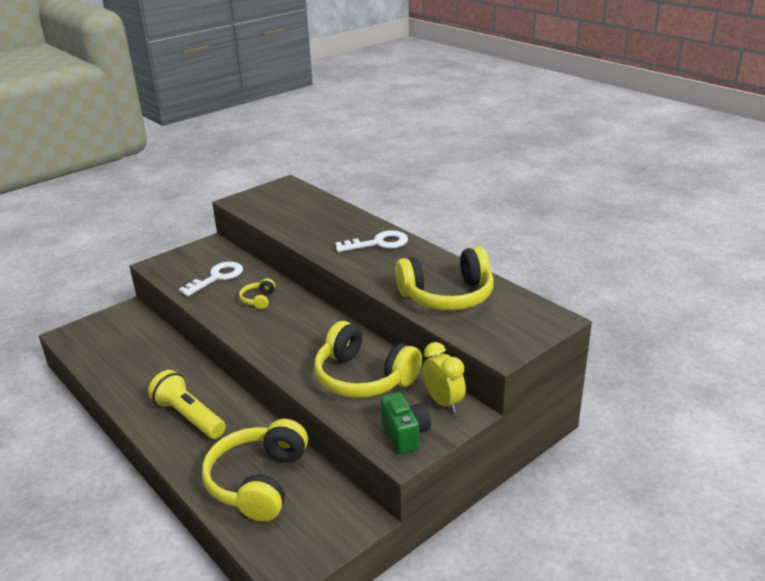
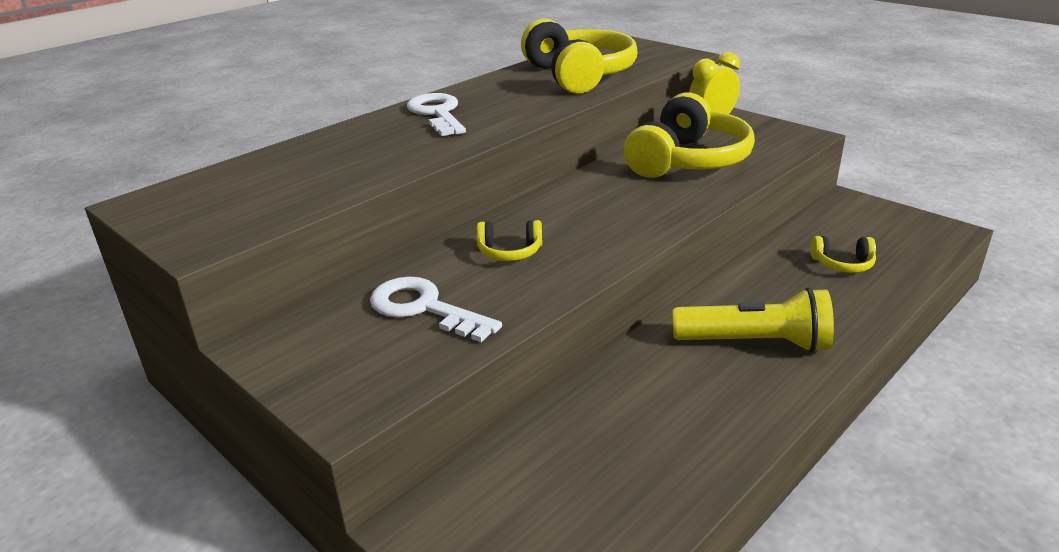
camera: 95 degrees left, 0 degrees up
(189, 416) = (755, 343): yellow flashlight -> yellow flashlight turned 120 degrees counterclockwise
(258, 481) = (842, 264): yellow headphones -> yellow headphones, size x0.44
(405, 434) = (774, 135): green camera -> none

